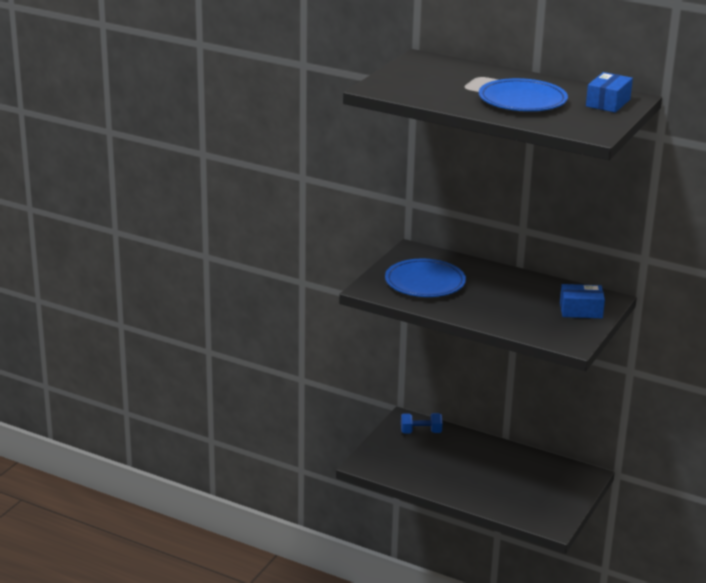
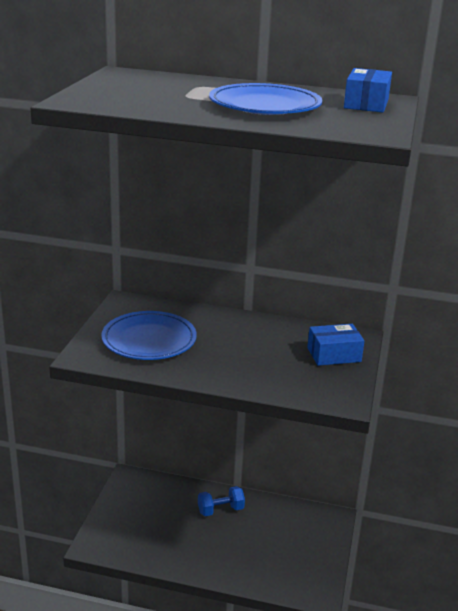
camera: 15 degrees left, 0 degrees up
(421, 432) = (149, 492): blue dumbbell -> blue dumbbell (220, 510)

